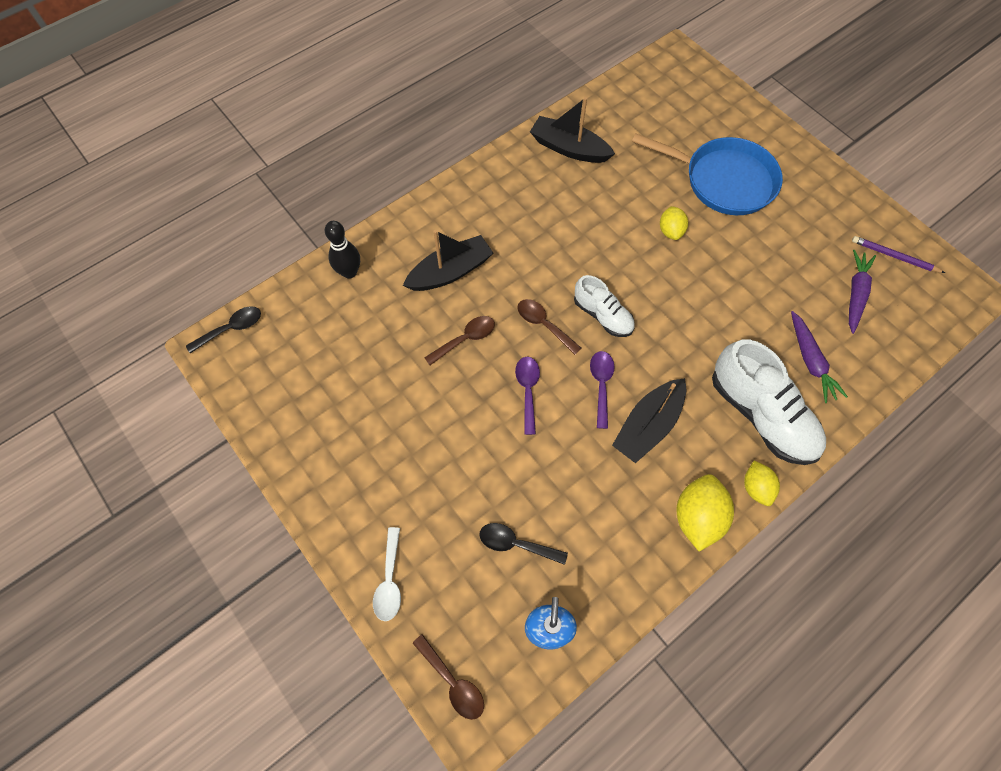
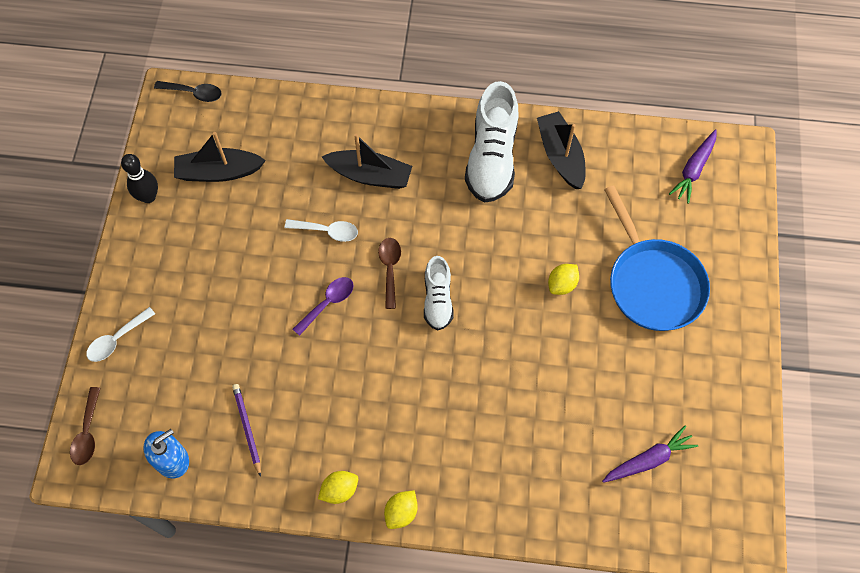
camera: 45 degrees right, 0 degrees up
(349, 272) = (305, 117): black bowling pin -> black bowling pin (148, 197)
(465, 339) = (327, 231): brown spoon -> white spoon
(516, 544) = (210, 391): black spoon -> none
(601, 385) = (380, 345): purple spoon -> none
(648, 425) = (379, 402): black boat -> black boat (218, 172)
(697, 517) = (339, 490): yellow lemon -> yellow lemon, size x0.61
(761, 414) = (465, 471): white shoe -> white shoe (492, 158)
(810, 361) = (549, 472): purple carrot -> purple carrot (693, 170)
(894, 256) = (719, 463): purple pencil -> purple pencil (247, 428)

